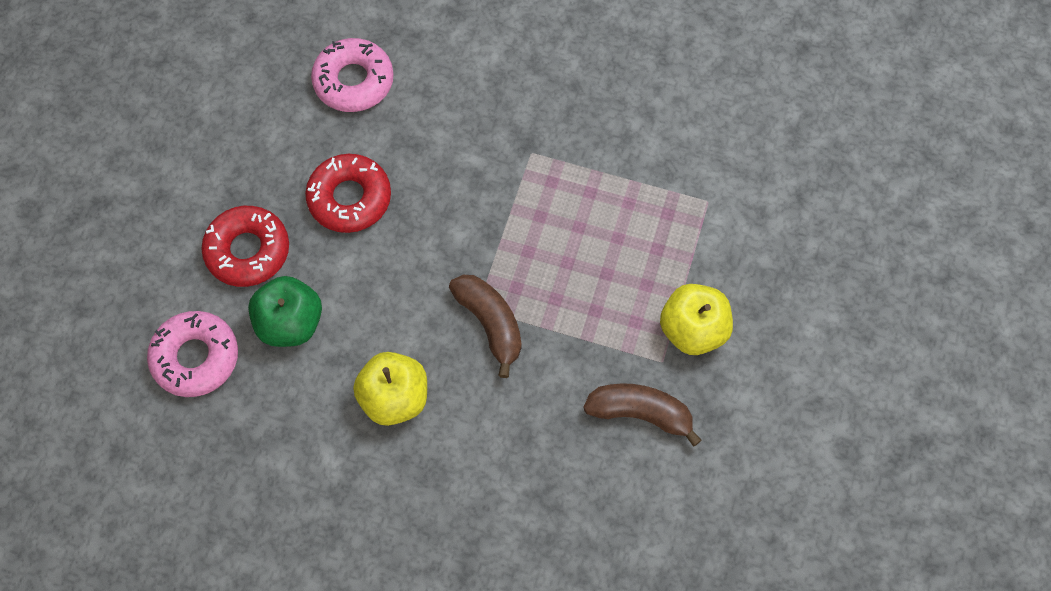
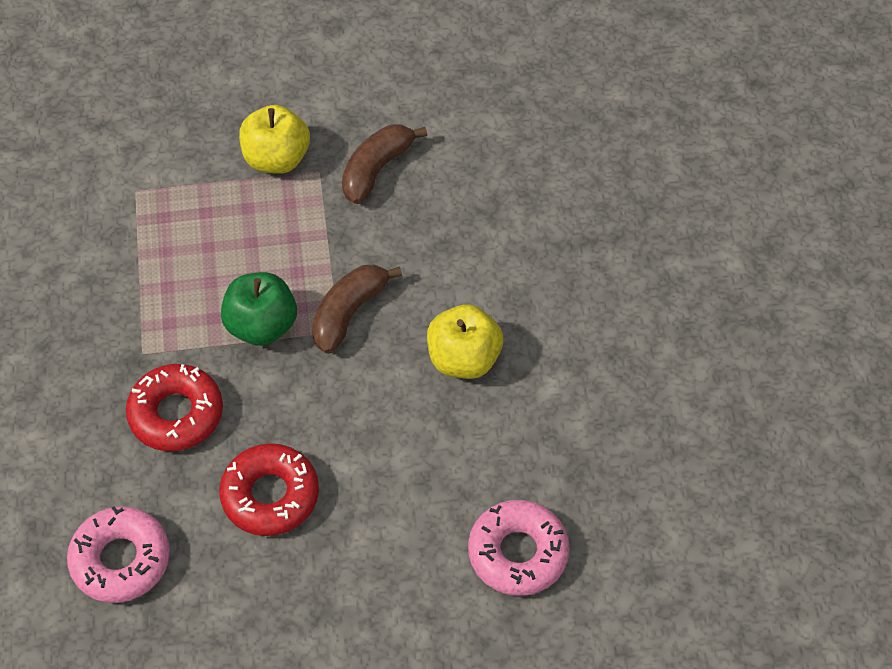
camera: 115 degrees left, 10 degrees down
(248, 251) = (377, 564): red donut -> red donut (176, 414)
(290, 323) = (436, 484): green apple -> green apple (261, 326)
(640, 413) = (376, 170): brown banana -> brown banana turned 45 degrees clockwise

